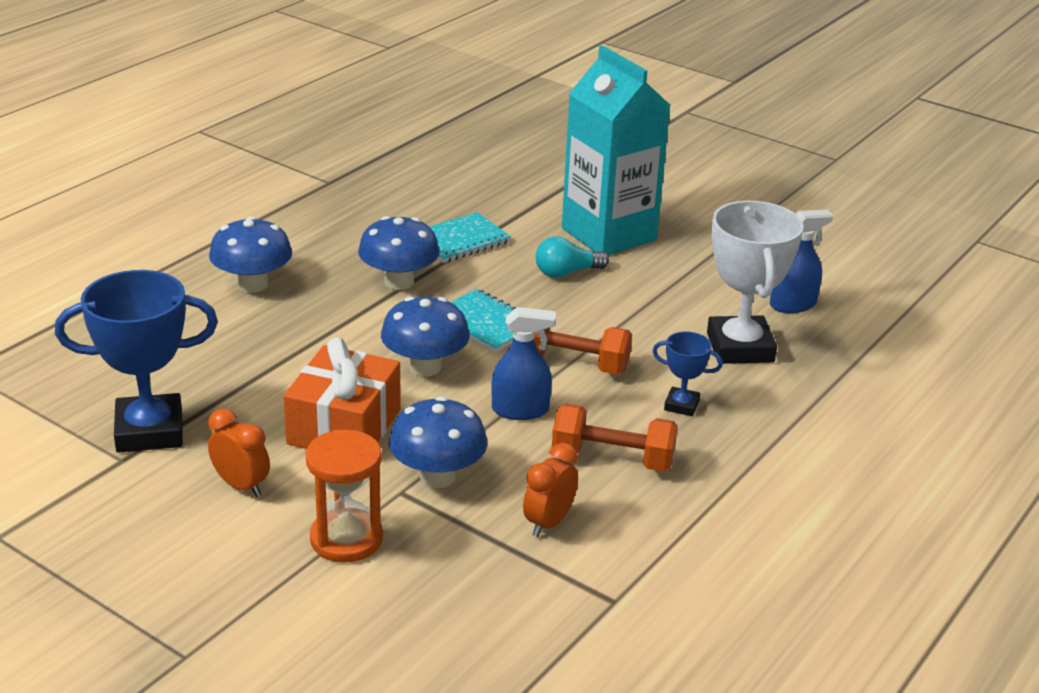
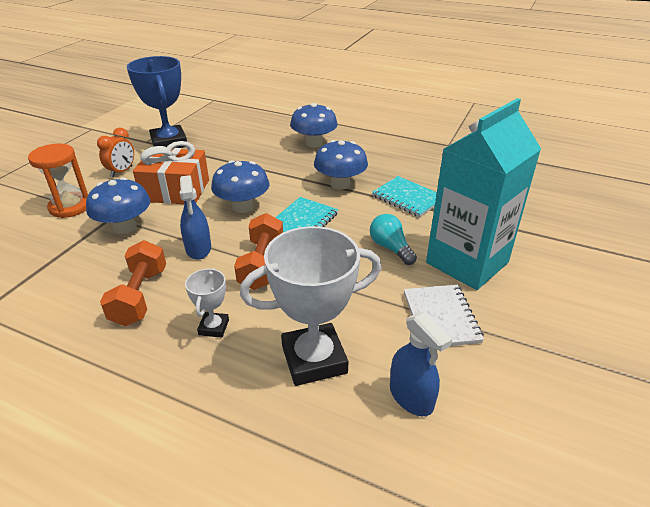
camera: 80 degrees right, 5 degrees up
(549, 523) = (69, 275): orange clock -> none
(681, 405) = (214, 327): blue trophy -> white trophy
(693, 268) = (441, 317): none -> white notebook

